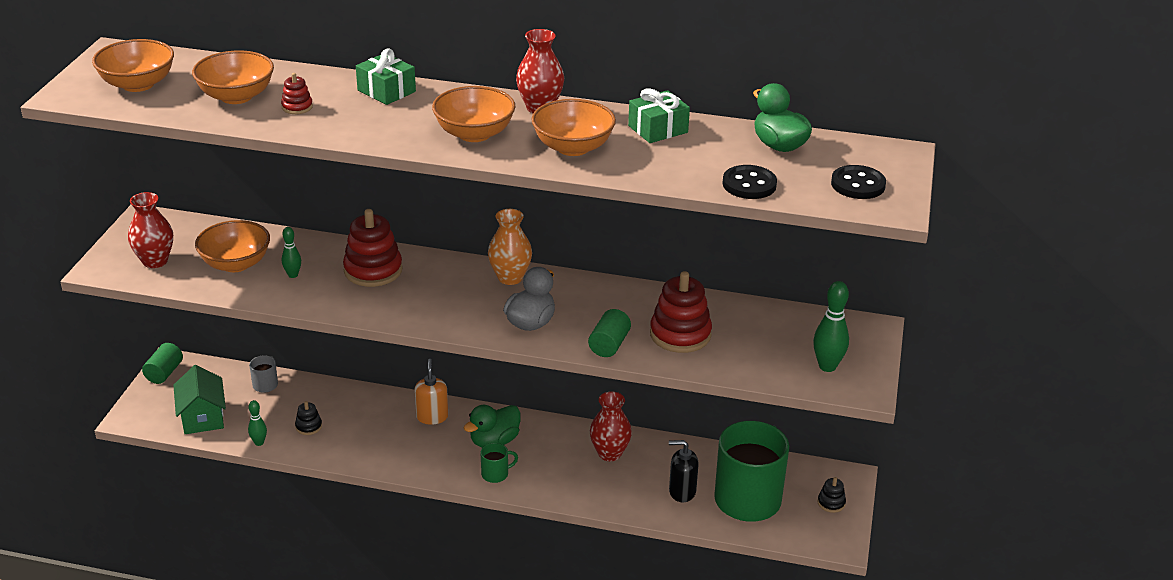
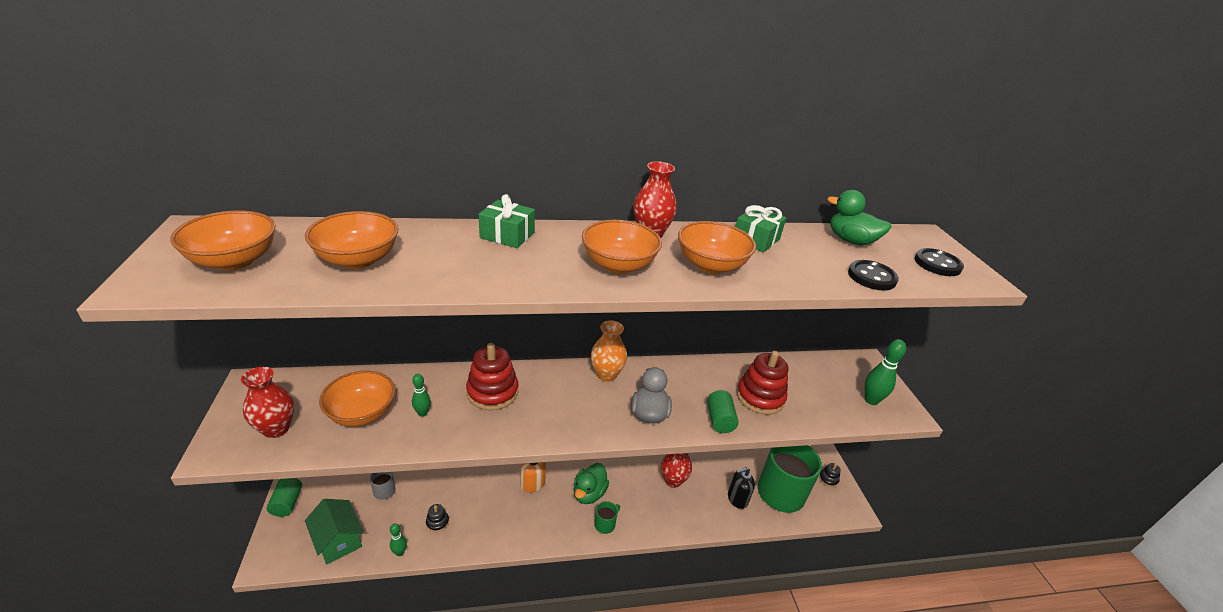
camera: 25 degrees left, 0 degrees up
(297, 107) = (430, 262): red stacking toy -> none

